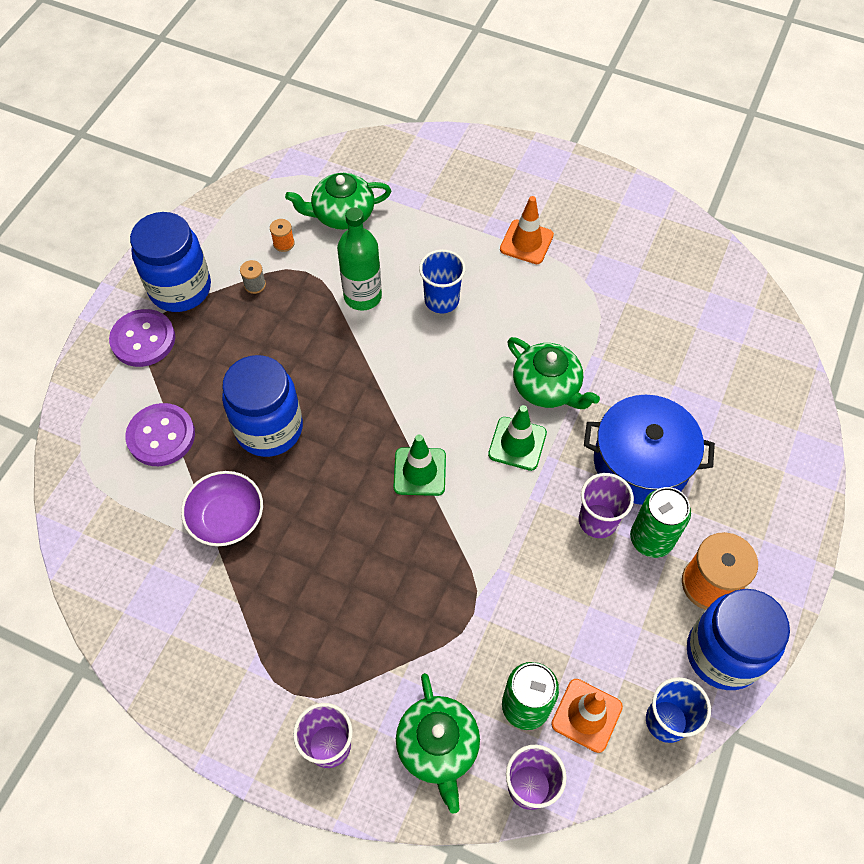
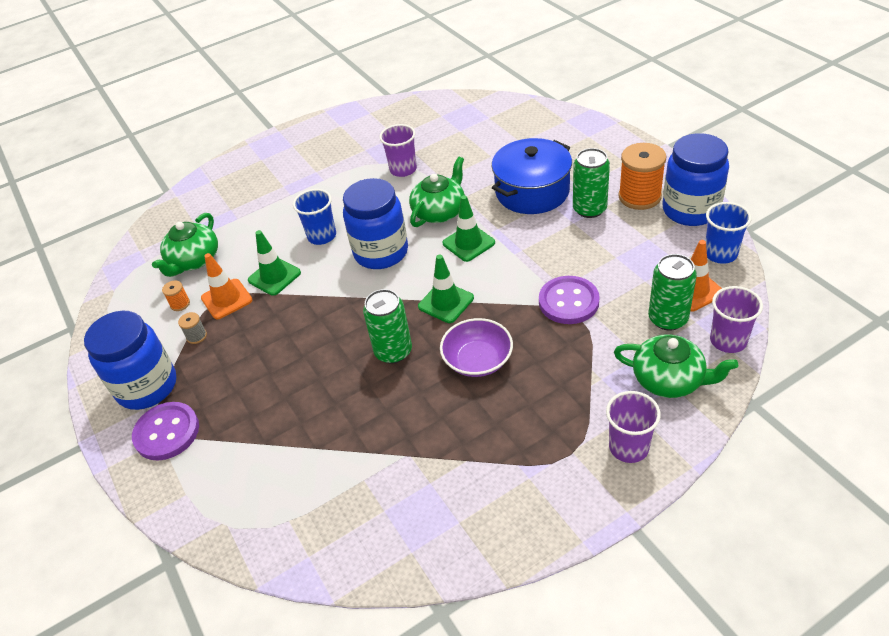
camera: 50 degrees left, 15 degrees down
(161, 436) = (270, 455): purple button -> purple button (568, 302)
(226, 517) = (384, 438): purple bowl -> purple bowl (477, 360)
(269, 428) = (331, 378): blue jar -> blue jar (381, 252)
(329, 462) = (393, 351): none -> green can
(362, 296) = (274, 276): green bottle -> green traffic cone
(526, 242) = (322, 177): orange traffic cone -> orange traffic cone (226, 299)
(547, 387) = (440, 211): green teapot -> green teapot turned 45 degrees counterclockwise
(597, 521) = (557, 228): purple cup -> purple cup (403, 169)

